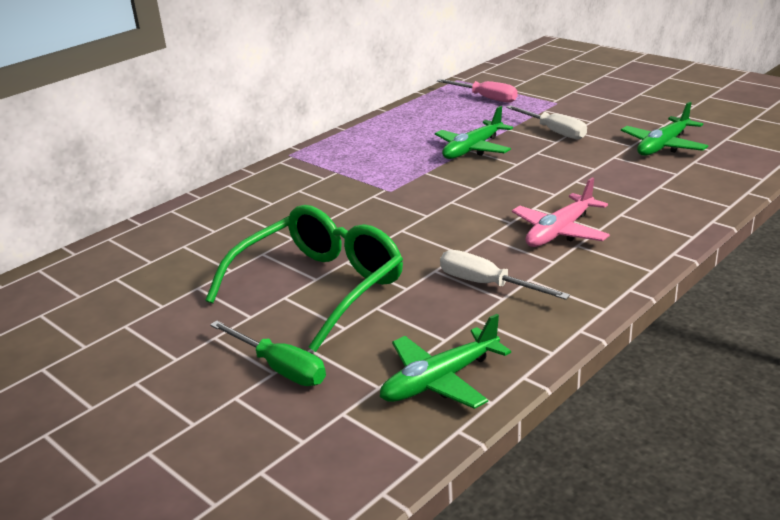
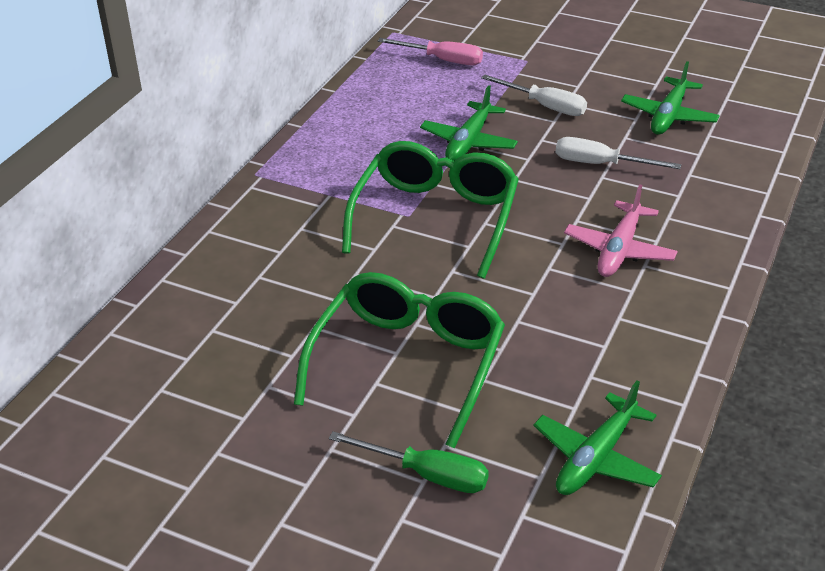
camera: 20 degrees left, 10 degrees up
(412, 194) = (436, 217): none -> green glasses
(487, 284) = (581, 331): white screwdriver -> white screwdriver (600, 164)

